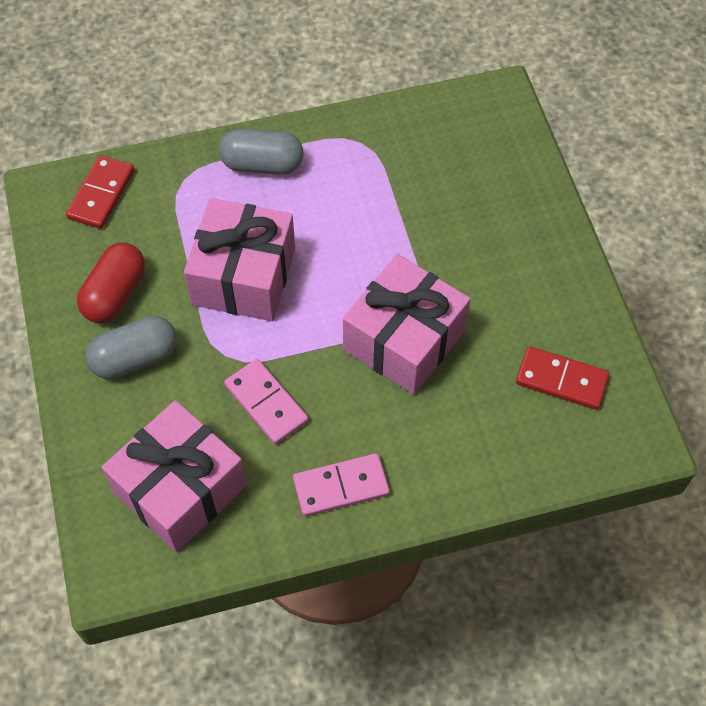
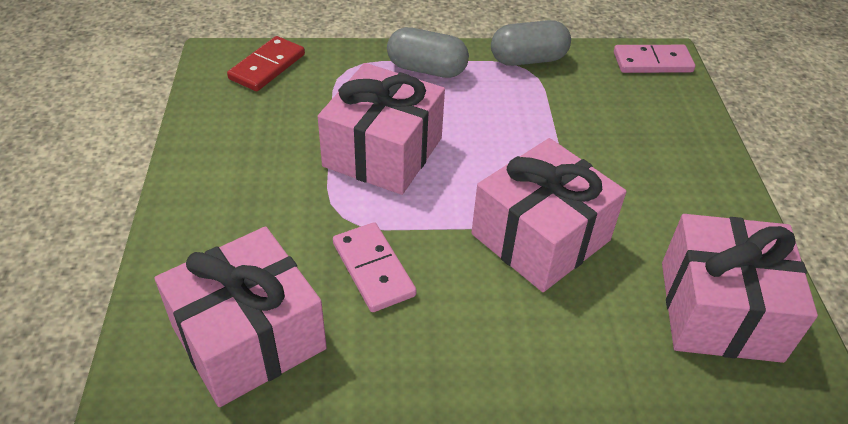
camera: 10 degrees right, 15 degrees down
(115, 294) = (249, 144): red capsule -> none
(135, 358) = (247, 201): grey capsule -> grey capsule (528, 59)
(341, 487) = (437, 374): pink domino -> pink domino (652, 62)
(561, 380) = (719, 310): red domino -> pink gift

